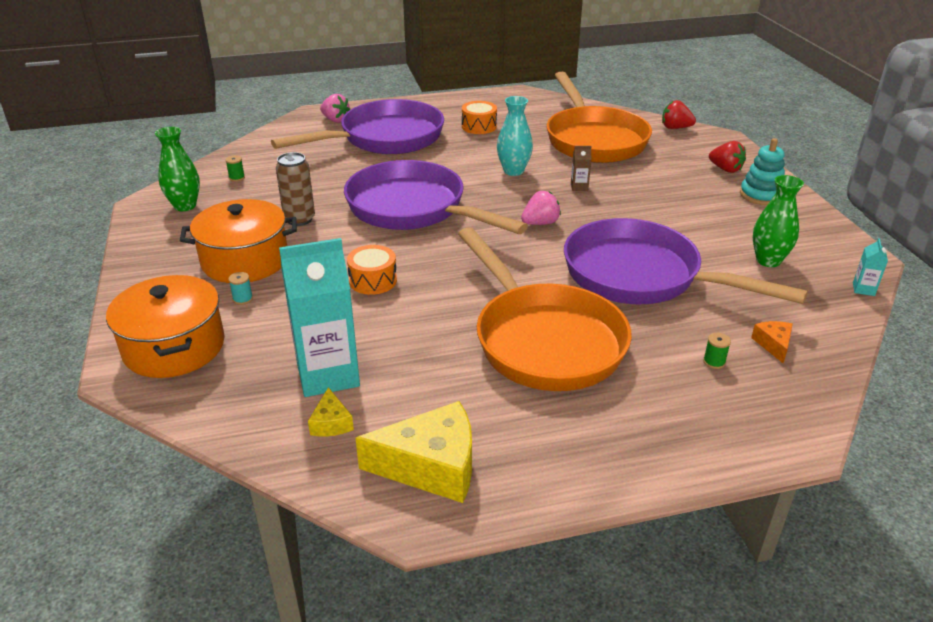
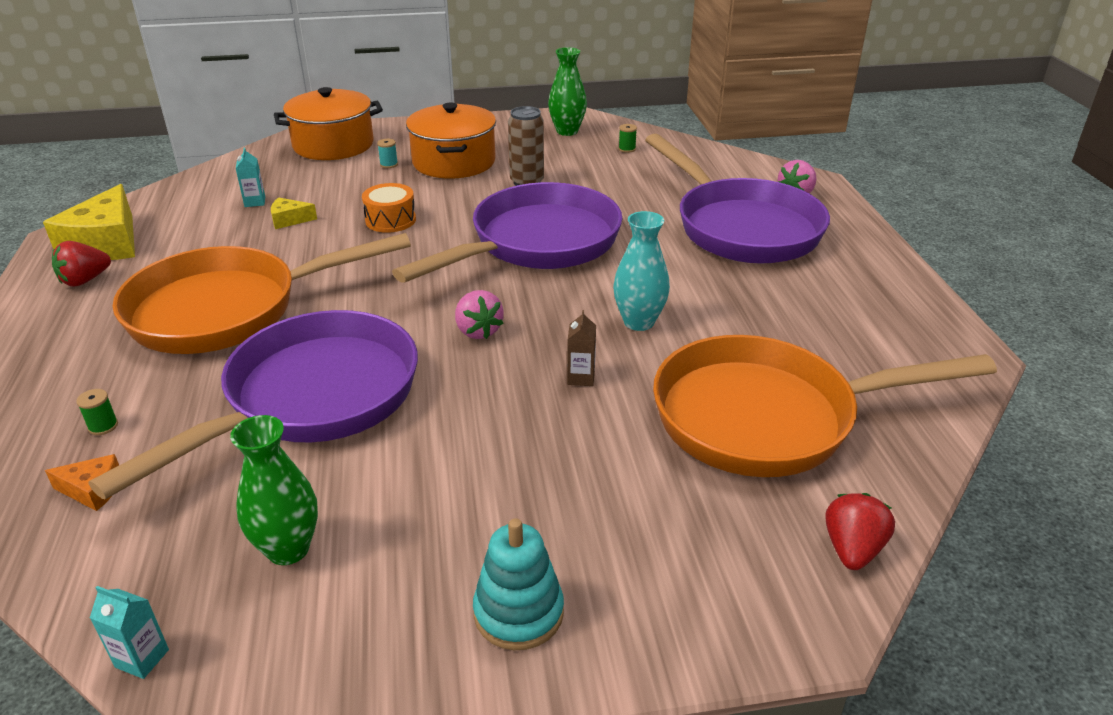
camera: 95 degrees right, 0 degrees up
(328, 374) = (255, 202): turquoise carton -> turquoise carton, size x0.40
(331, 423) = (192, 204): yellow cheese -> yellow cheese (289, 220)
(479, 126) = (800, 302): orange drum -> none
(725, 169) = (641, 585): red strawberry -> red strawberry (85, 280)

